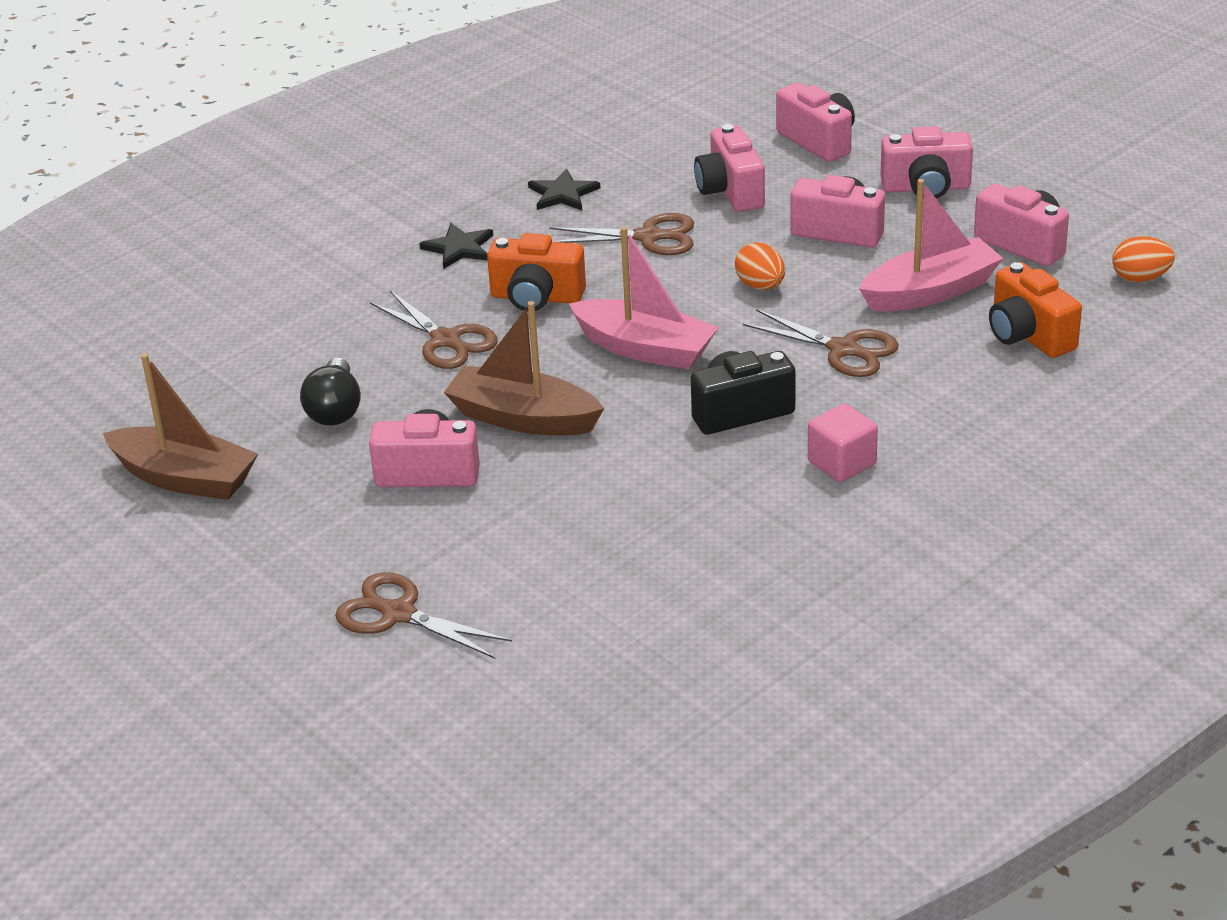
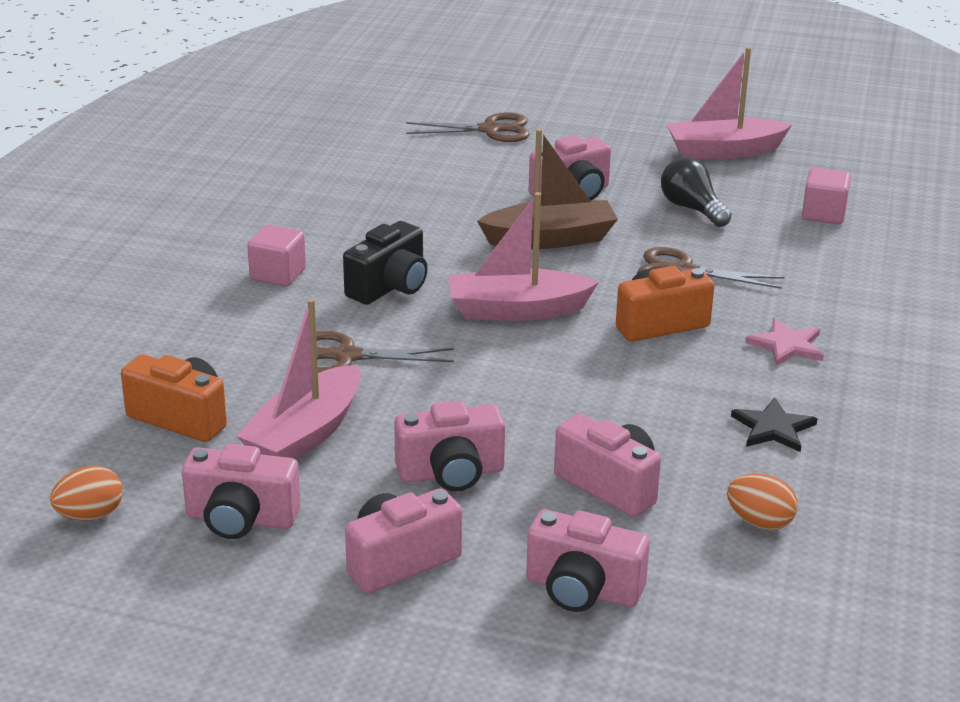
camera: 145 degrees right, 5 degrees down
(185, 478) = (723, 151): brown boat -> pink boat
(221, 361) = (823, 214): none -> pink cube
(459, 248) = (786, 345): black star -> pink star
(649, 237) = (631, 408): brown scissors -> none
(760, 286) = (474, 391): orange egg -> orange egg (759, 522)

